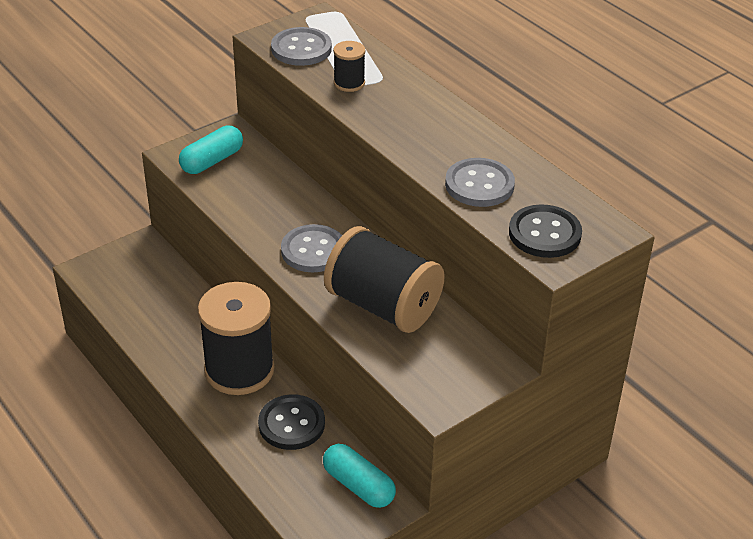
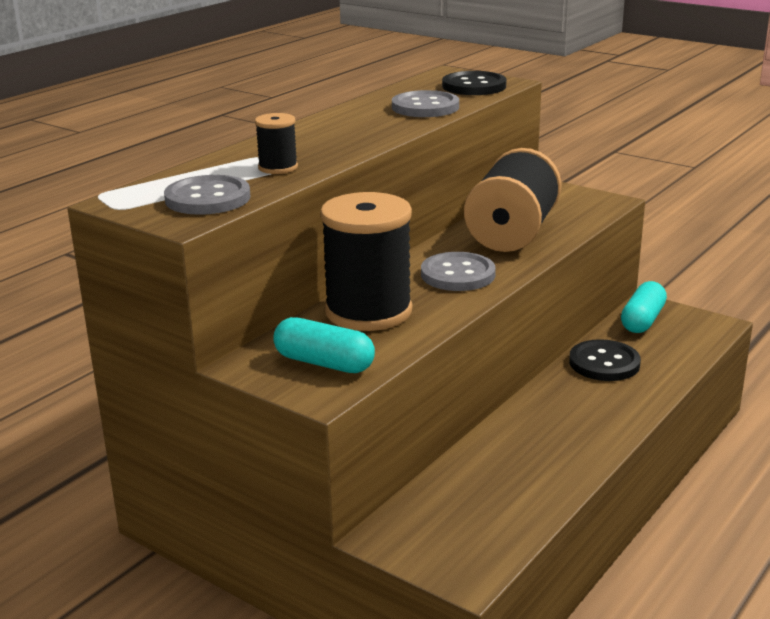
camera: 105 degrees left, 15 degrees down
(239, 370) = (558, 406): black spool -> black spool (368, 311)

